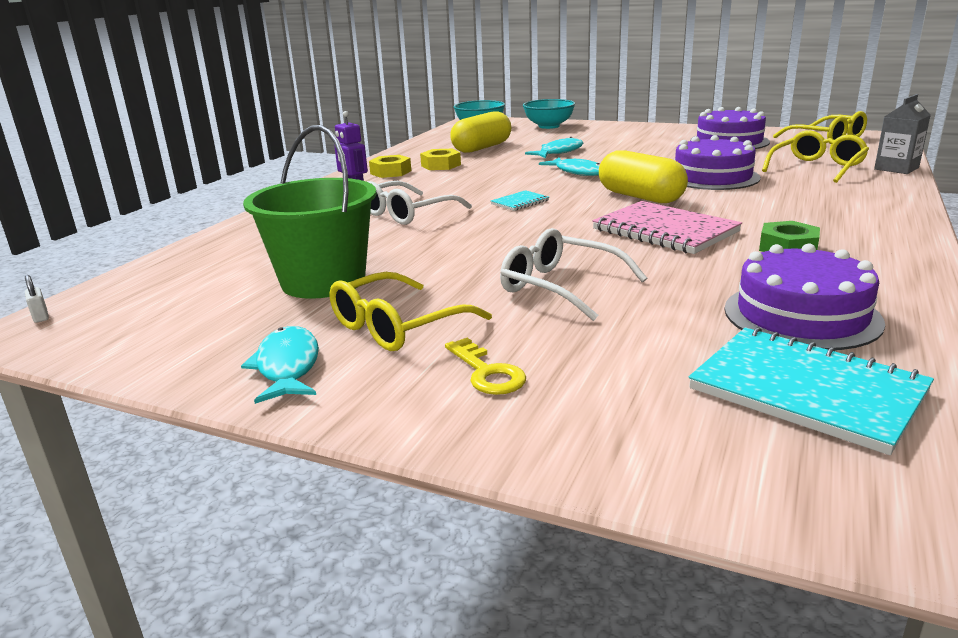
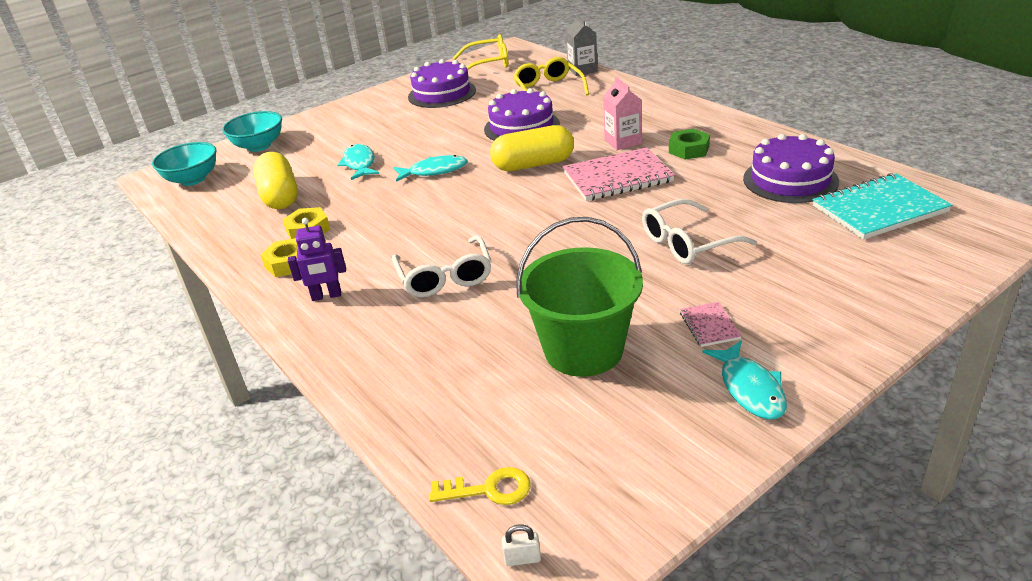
camera: 60 degrees left, 10 degrees up
(287, 367) = (750, 389): turquoise fish -> turquoise fish turned 120 degrees counterclockwise
(397, 326) = (709, 326): yellow glasses -> pink notebook
(487, 372) = (807, 302): yellow key -> yellow key (488, 489)
(520, 202) = (483, 216): turquoise notebook -> none
(752, 217) = (623, 142): none -> pink carton

